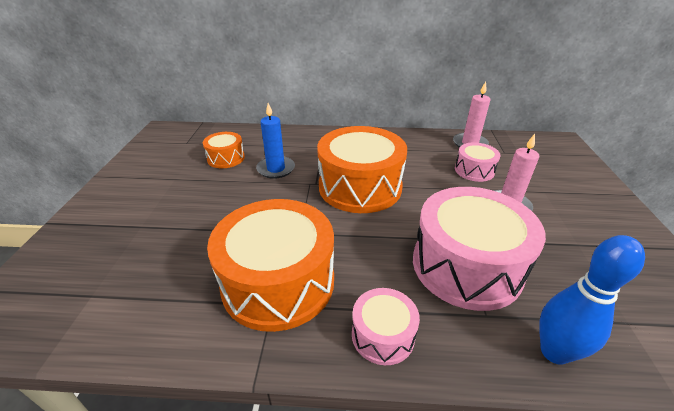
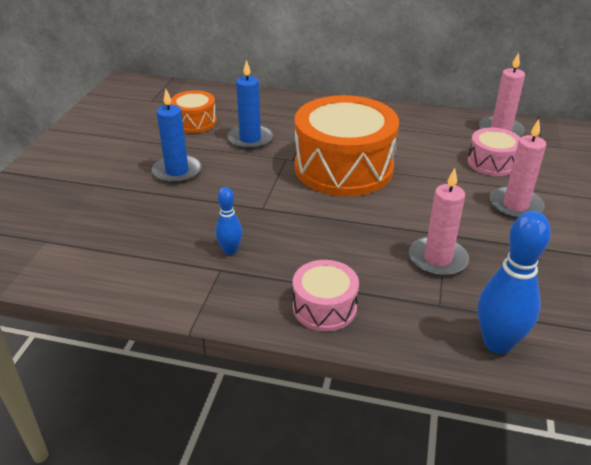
camera: 10 degrees right, 0 degrees up
(216, 205) = (177, 171): none -> blue candle
(278, 282) = (230, 250): orange drum -> blue bowling pin
(466, 266) = (437, 259): pink drum -> pink candle

